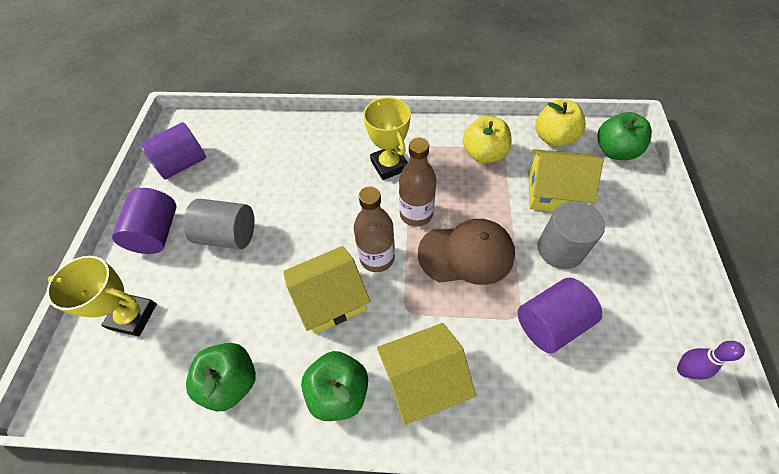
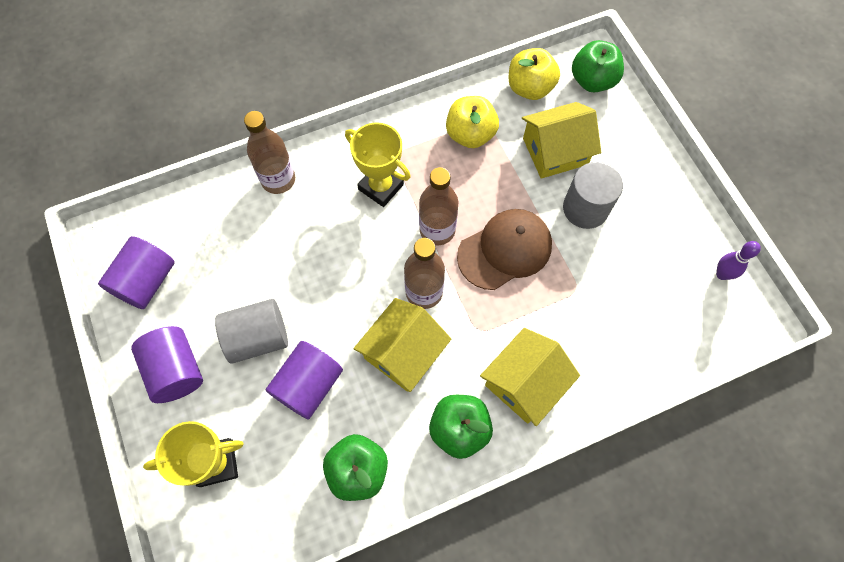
camera: 30 degrees left, 10 degrees up
(316, 132) = (278, 180): none -> brown bottle
(550, 323) = (606, 283): purple cylinder -> purple cylinder (309, 385)

